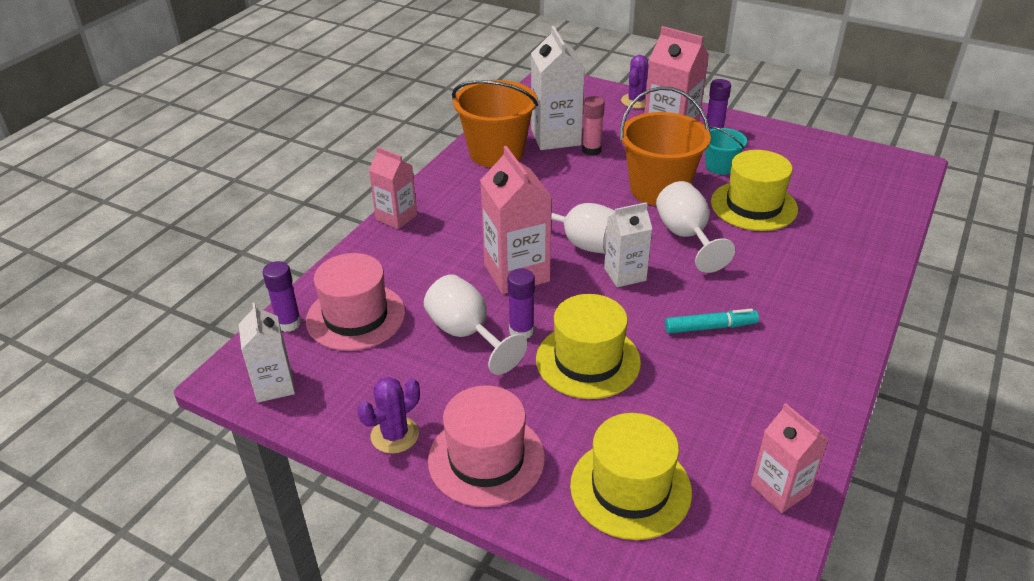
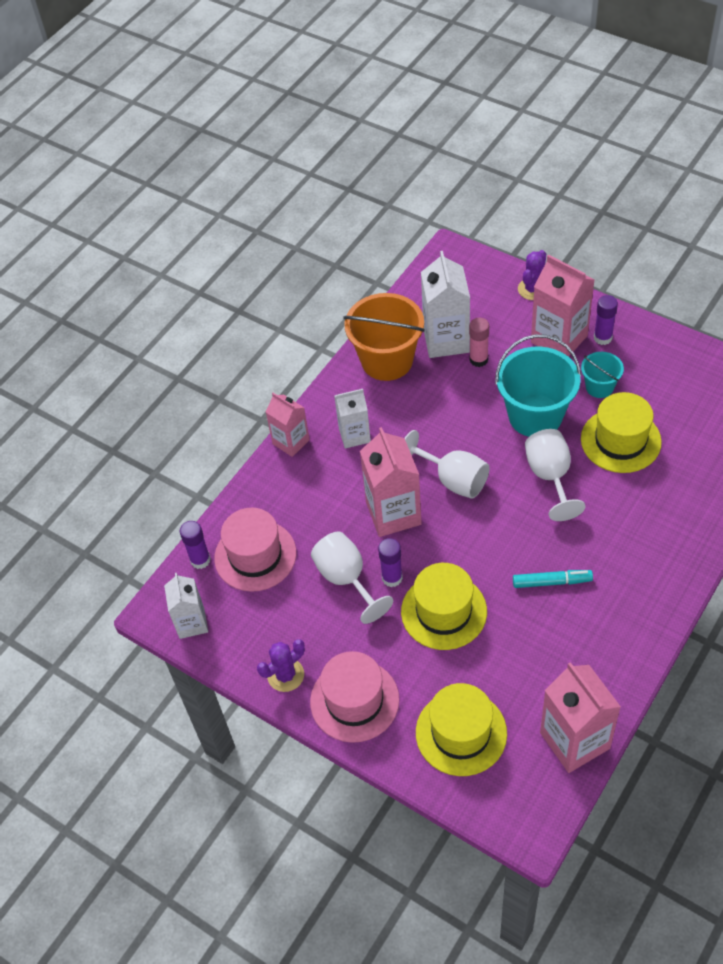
camera: 10 degrees right, 15 degrees up
(625, 274) = (488, 519): white carton -> white carton (354, 435)
(659, 189) = (535, 416): orange bucket -> turquoise bucket
(780, 489) = (574, 740): pink carton -> pink carton, size x1.59

